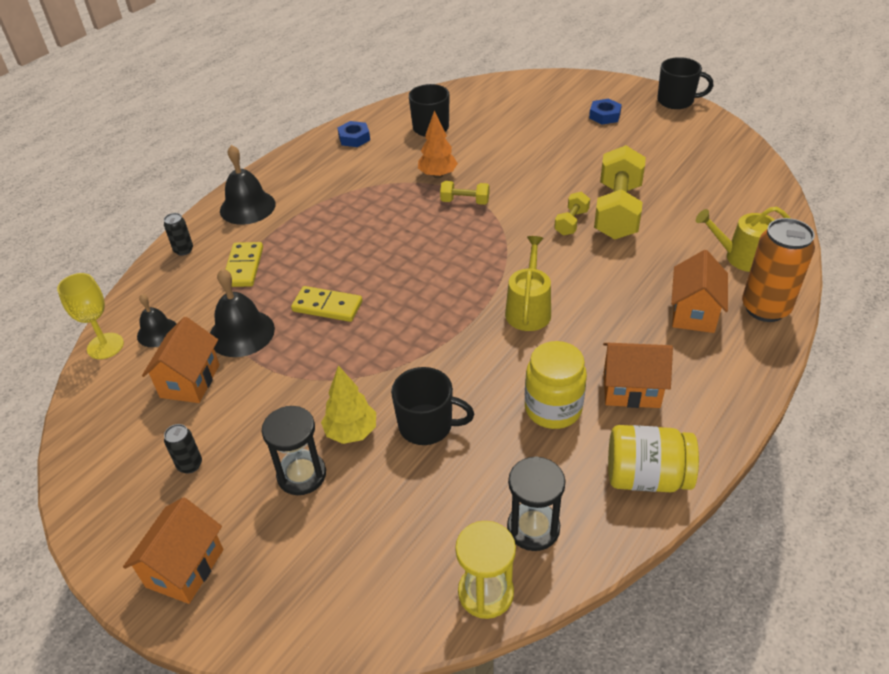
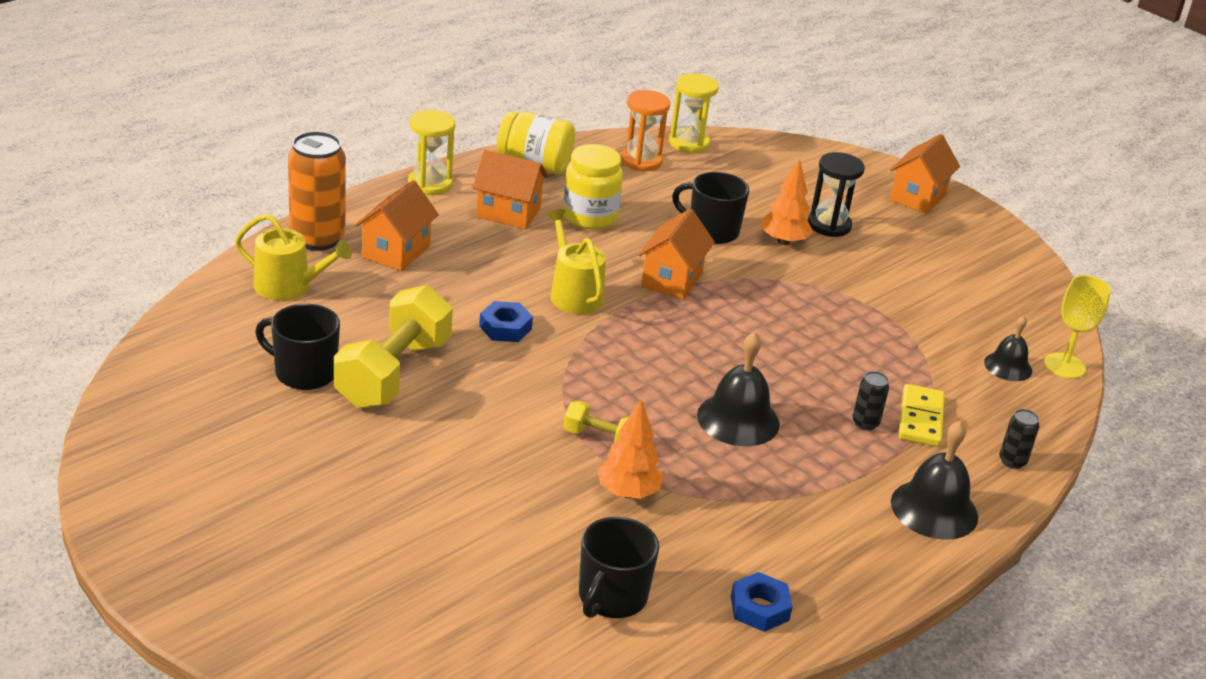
camera: 175 degrees left, 10 degrees down
(190, 381) = (953, 313): orange house -> orange house (672, 280)
(190, 465) = (932, 252): black can -> black can (865, 423)
(241, 333) = (907, 344): black bell -> black bell (738, 419)
(327, 306) = (807, 348): yellow domino -> none
(351, 432) = (783, 241): yellow tree -> orange tree
(528, 309) = (573, 294): yellow watering can -> yellow watering can turned 135 degrees clockwise
(533, 528) = (641, 161): black hourglass -> orange hourglass
(571, 222) = (466, 373): yellow dumbbell -> none
(604, 115) = (284, 541): blue nut -> blue nut (505, 327)
(676, 101) = (128, 541): black mug -> black mug (304, 373)
(728, 408) = (430, 184): none -> yellow hourglass

